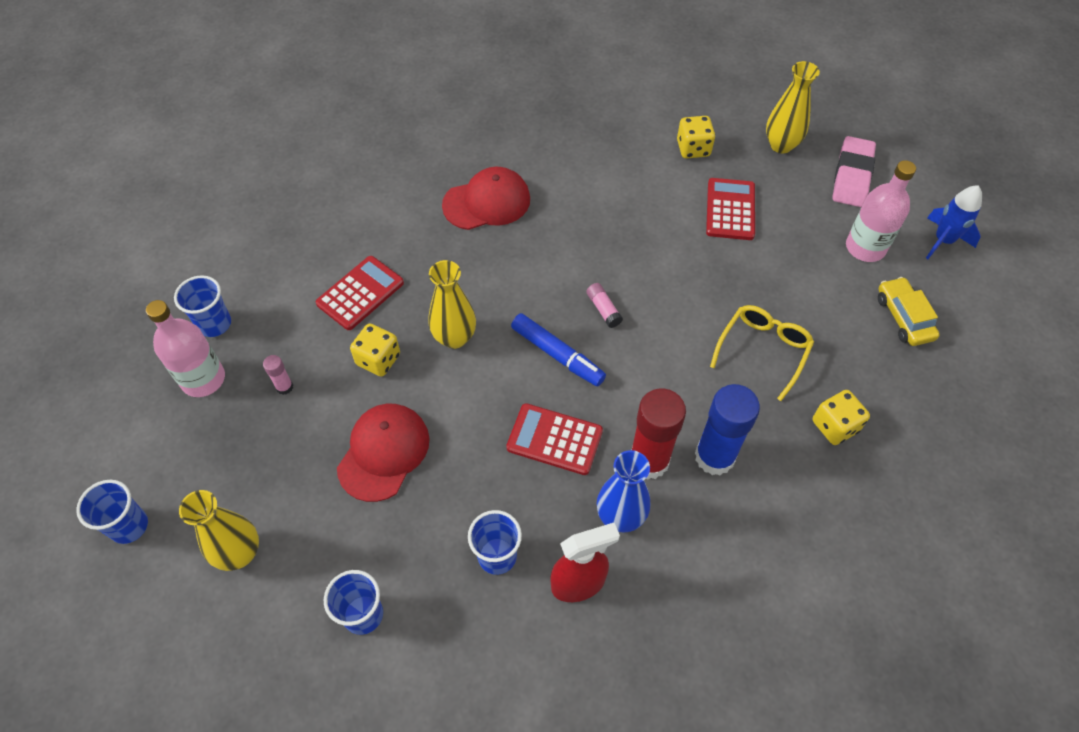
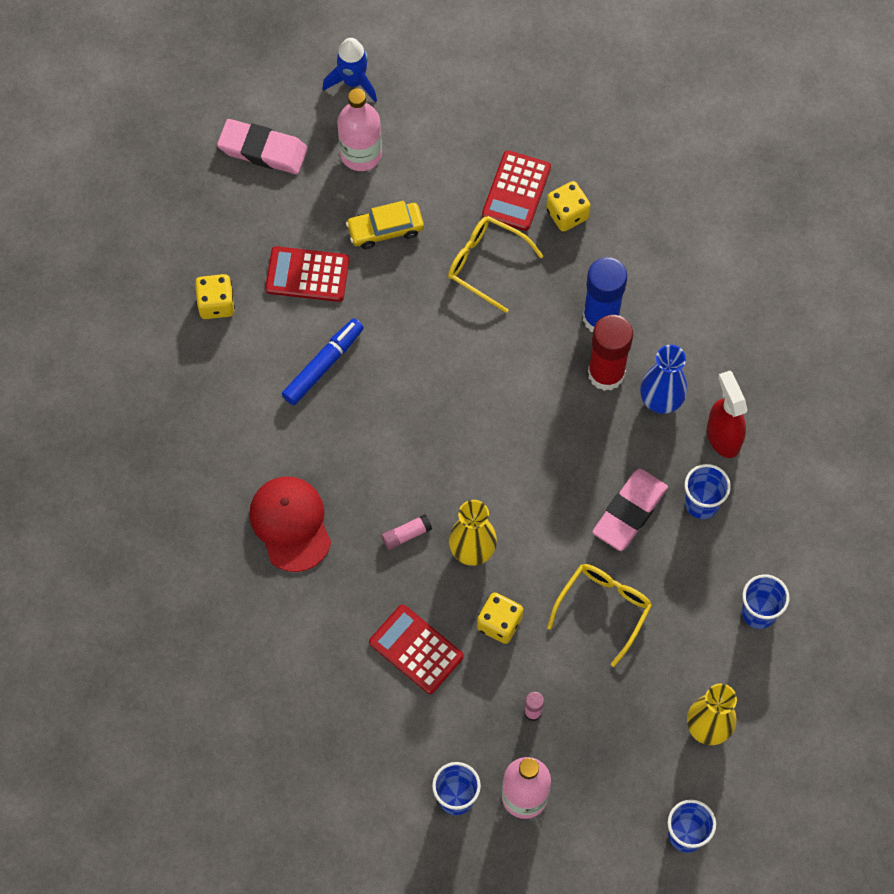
camera: 90 degrees left, 10 degrees up
(383, 452) = (603, 609): red cap -> yellow glasses
(489, 480) = (629, 512): none -> pink eraser
(554, 439) = (586, 455): red calculator -> red calculator (516, 191)
(557, 355) = (492, 451): blue marker -> blue marker (323, 365)
(603, 309) = (437, 406): pink glue stick -> pink glue stick (406, 535)
(781, 145) = (214, 213): yellow vase -> none
(904, 317) = (447, 135): yellow car -> yellow car (385, 229)

